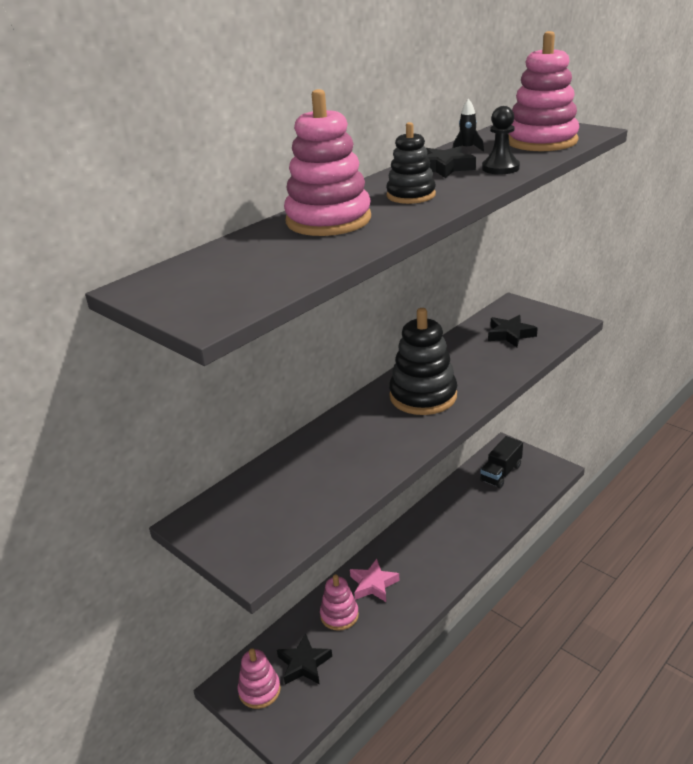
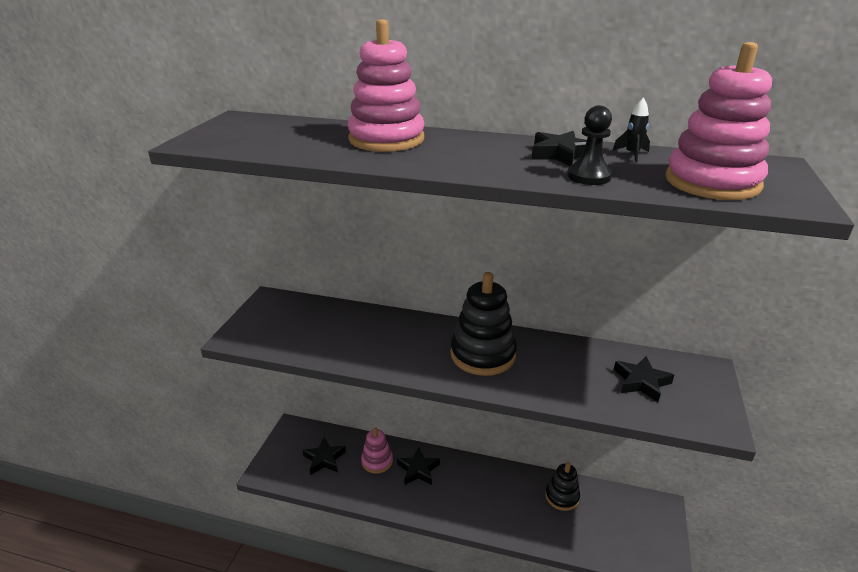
camera: 60 degrees right, 0 degrees up
(259, 690) = (294, 445): pink stacking toy -> none
(373, 584) = (418, 470): pink star -> black star
(411, 195) = (469, 154): black stacking toy -> black stacking toy (562, 496)
(501, 473) = (618, 515): black truck -> none

